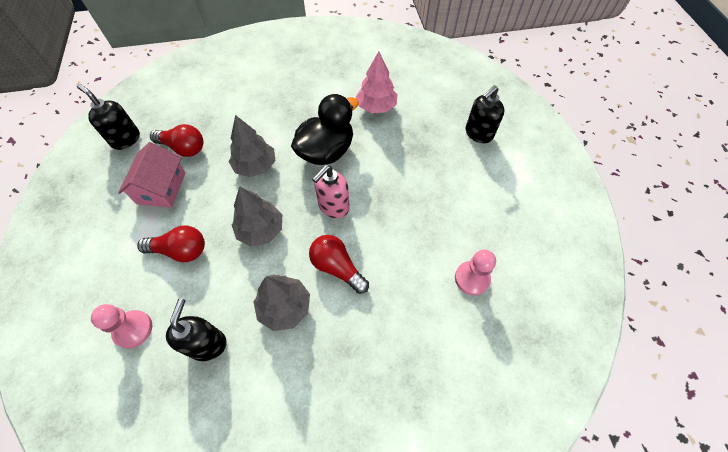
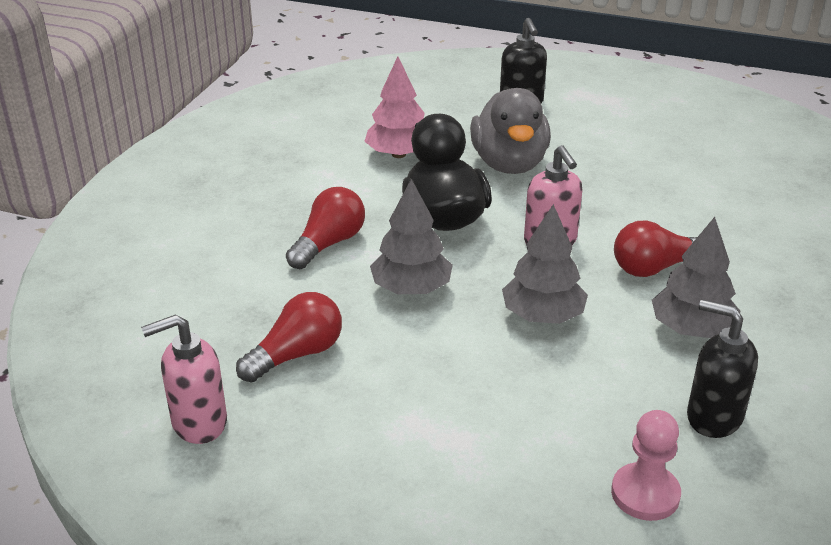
camera: 60 degrees left, 25 degrees down
(125, 139) = (198, 423): black soap dispenser -> pink soap dispenser
(161, 188) = (368, 401): pink house -> none
(180, 250) = (523, 407): red light bulb -> red light bulb (329, 244)
(402, 156) = (509, 164): none -> grey duck
(472, 278) = (732, 180): pink pawn -> none

